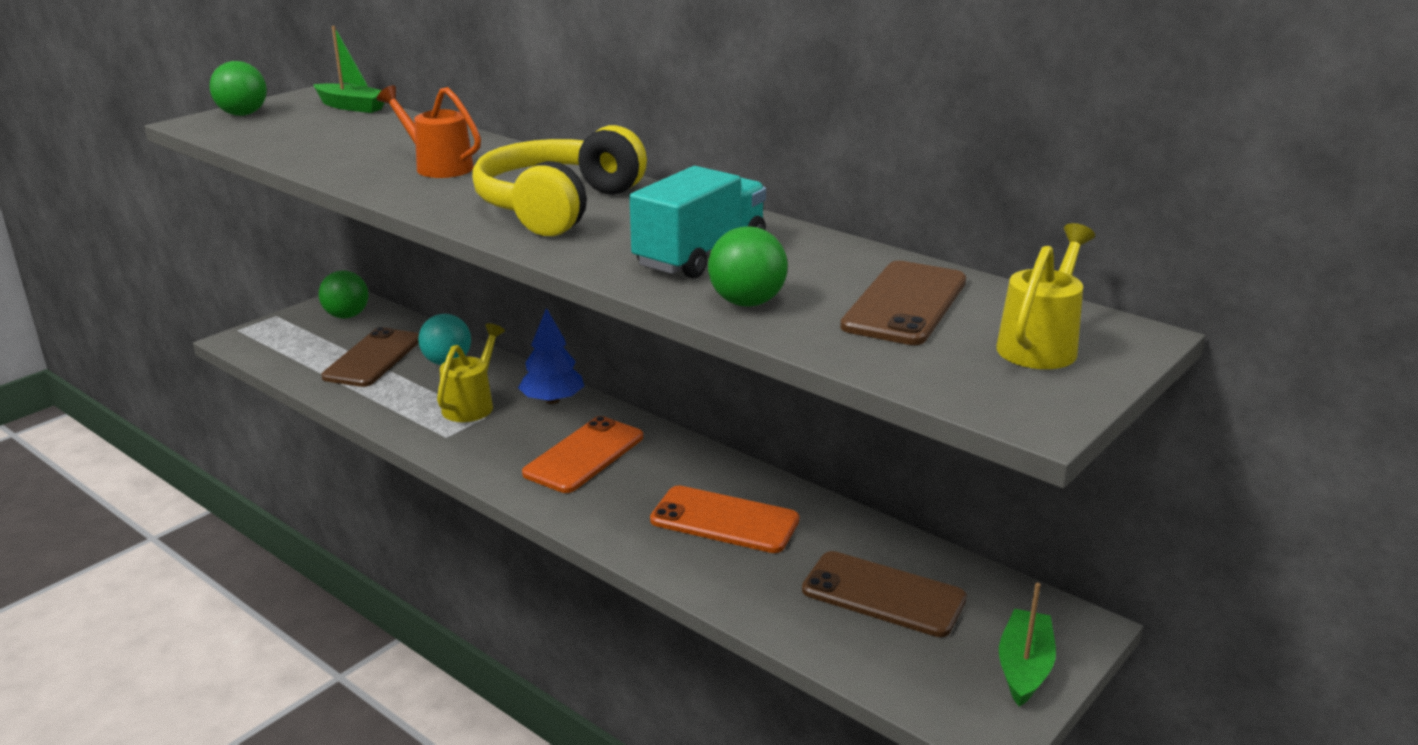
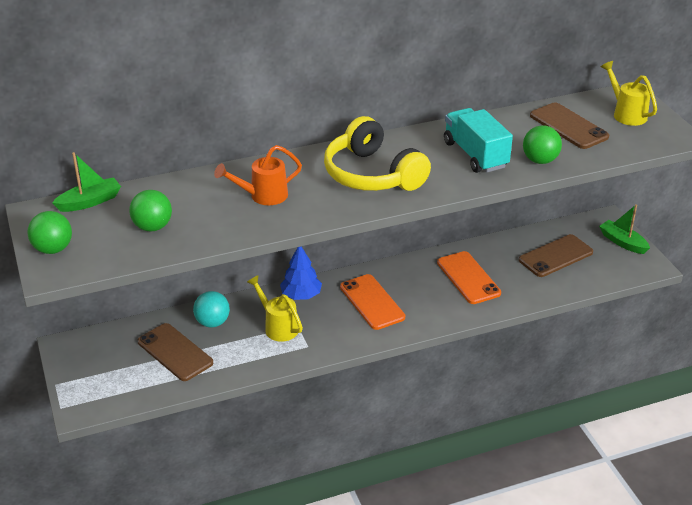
camera: 60 degrees left, 10 degrees up
(347, 316) = (94, 350): green ball -> green ball (153, 227)
(724, 520) = (468, 278): orange phone -> orange phone turned 75 degrees counterclockwise

